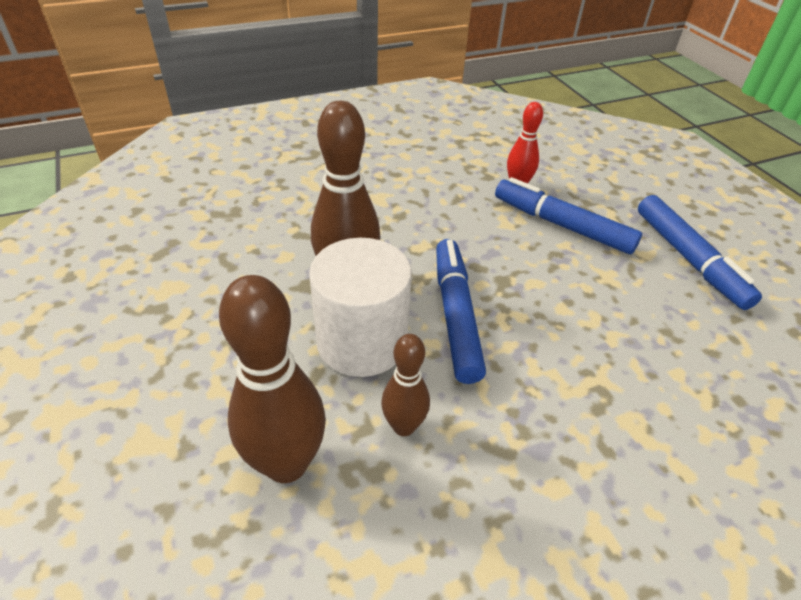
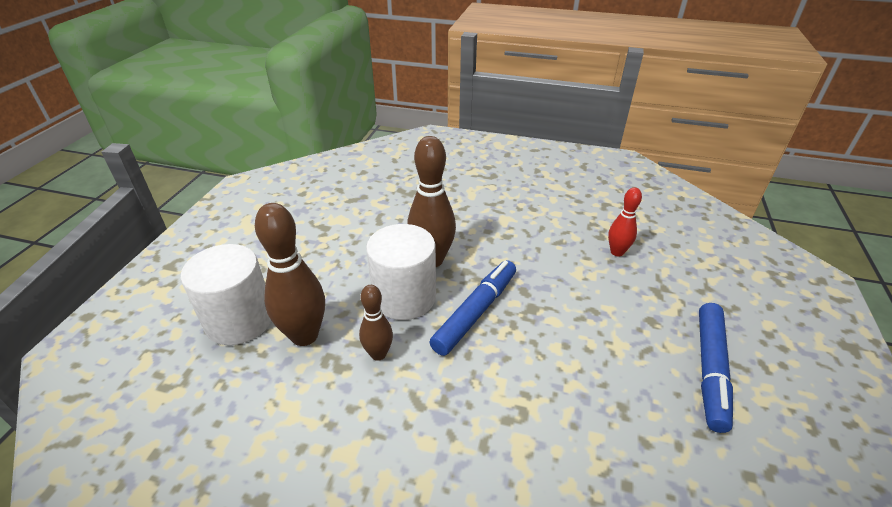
camera: 40 degrees right, 5 degrees down
(164, 504) = (239, 320): none -> white cylinder
(562, 225) = (621, 294): blue marker -> none

